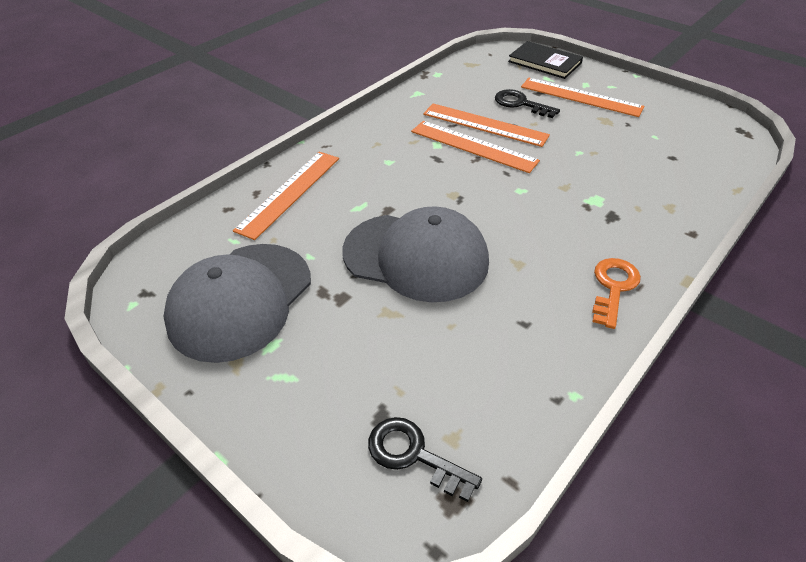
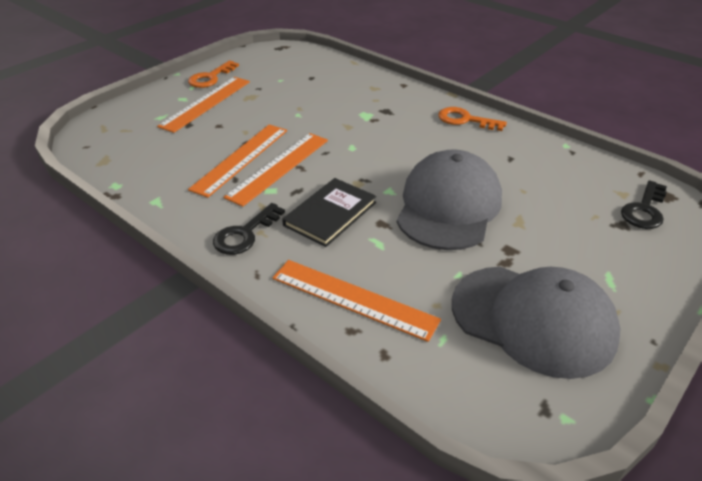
camera: 90 degrees left, 5 degrees down
(520, 104) = (206, 135): black key -> black key (244, 234)
(544, 62) = (127, 115): black book -> black book (330, 214)
(636, 94) = (210, 78): none -> orange key

